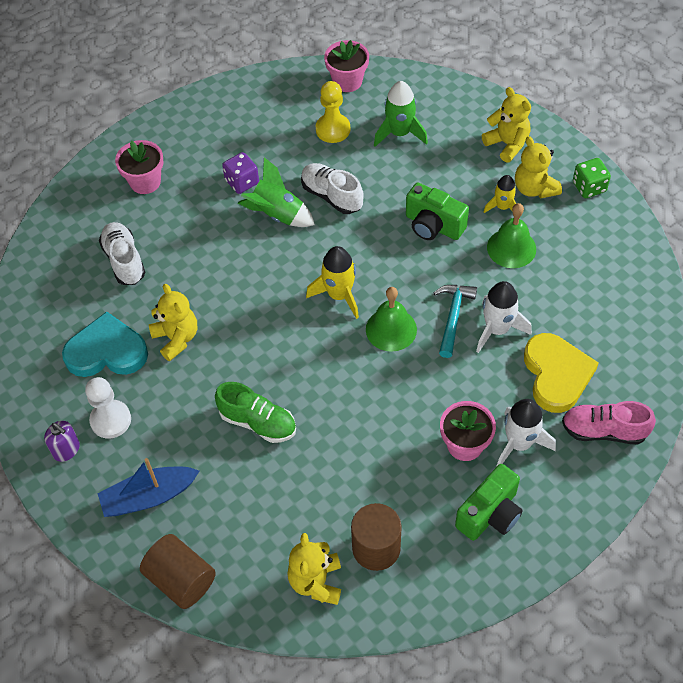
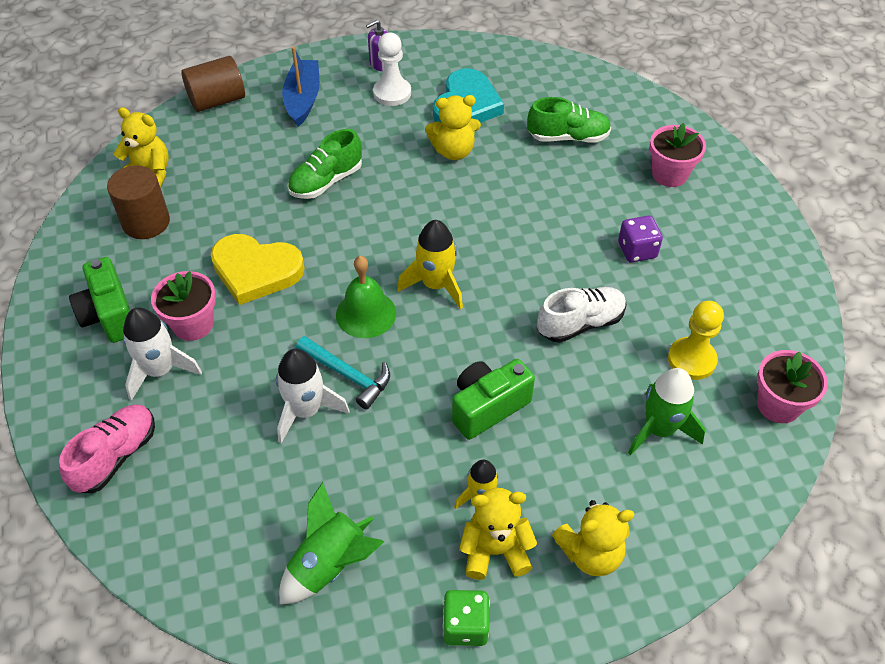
camera: 110 degrees right, 5 degrees down
(124, 260) = (568, 137): white shoe -> green shoe
(277, 214) = (574, 267): green rocket -> green rocket (330, 564)
(511, 248) = (411, 477): green bell -> none
(556, 374) = (212, 443): yellow heart -> yellow heart (256, 271)

